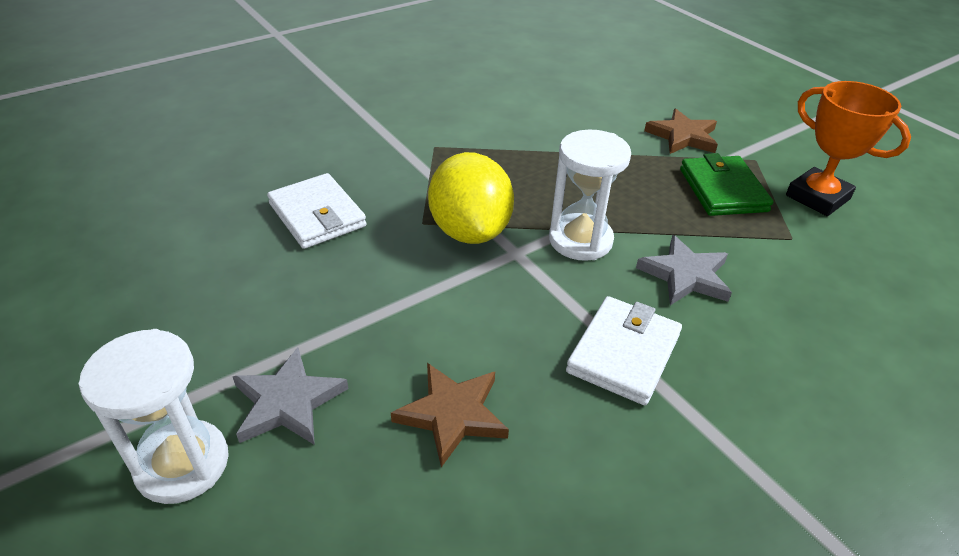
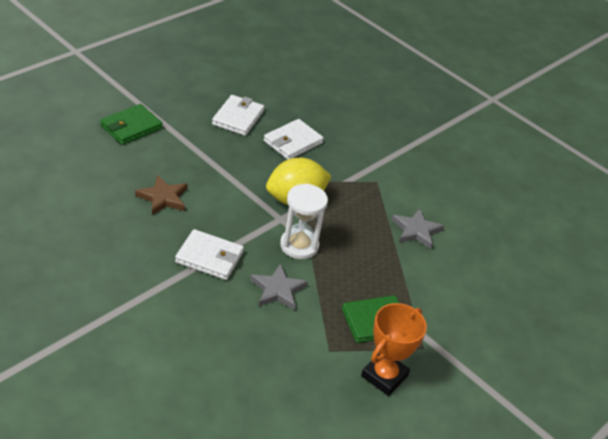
camera: 75 degrees right, 0 degrees up
(182, 464) = (131, 127): white hourglass -> green wallet
(220, 275) = (238, 118): none -> white wallet
(288, 402) = (164, 149): grey star -> grey star (416, 230)
(682, 136) = (441, 308): brown star -> none

